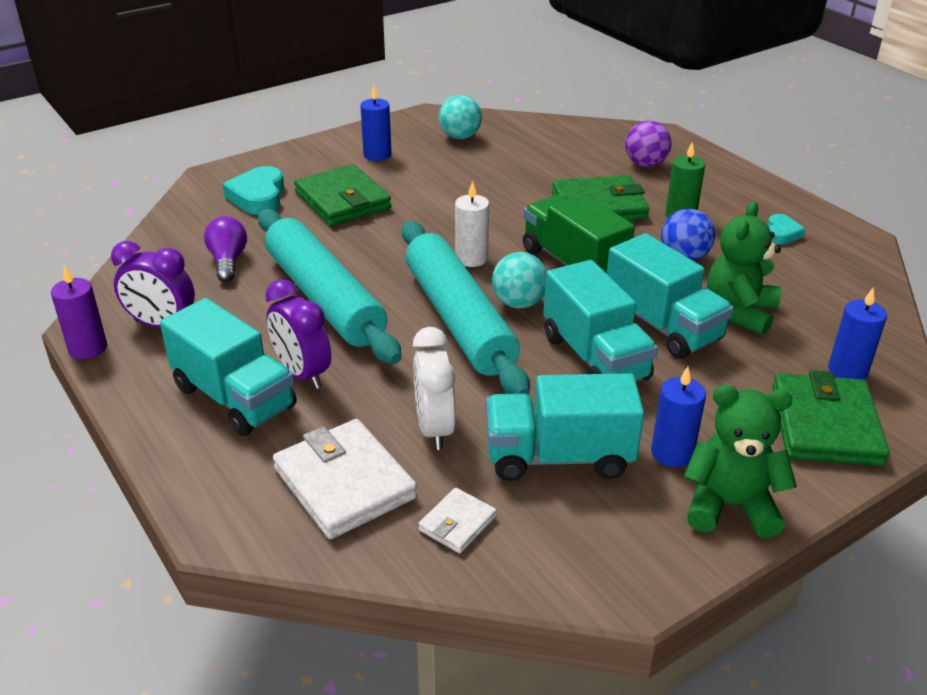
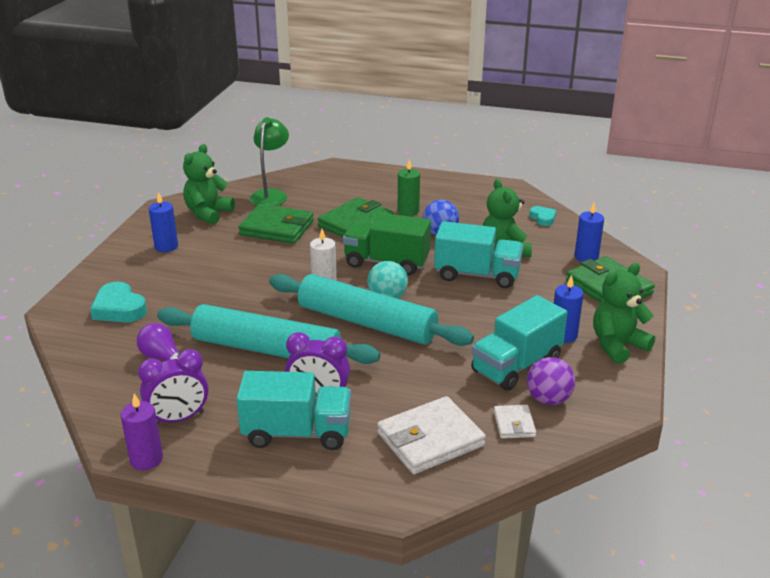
camera: 40 degrees left, 5 degrees down
(343, 200) = (187, 286): green wallet -> green wallet (277, 228)
(344, 483) = (430, 439): white wallet -> white wallet turned 45 degrees counterclockwise
(434, 428) = (436, 386): white clock -> none
(460, 137) = (208, 213): turquoise ball -> green teddy bear
(549, 140) = (271, 195): none -> green lamp
(595, 357) = (466, 307): turquoise truck -> none
(645, 164) = (349, 188): purple ball -> purple ball (548, 399)
(781, 233) = (471, 200): turquoise heart -> turquoise heart (543, 218)

